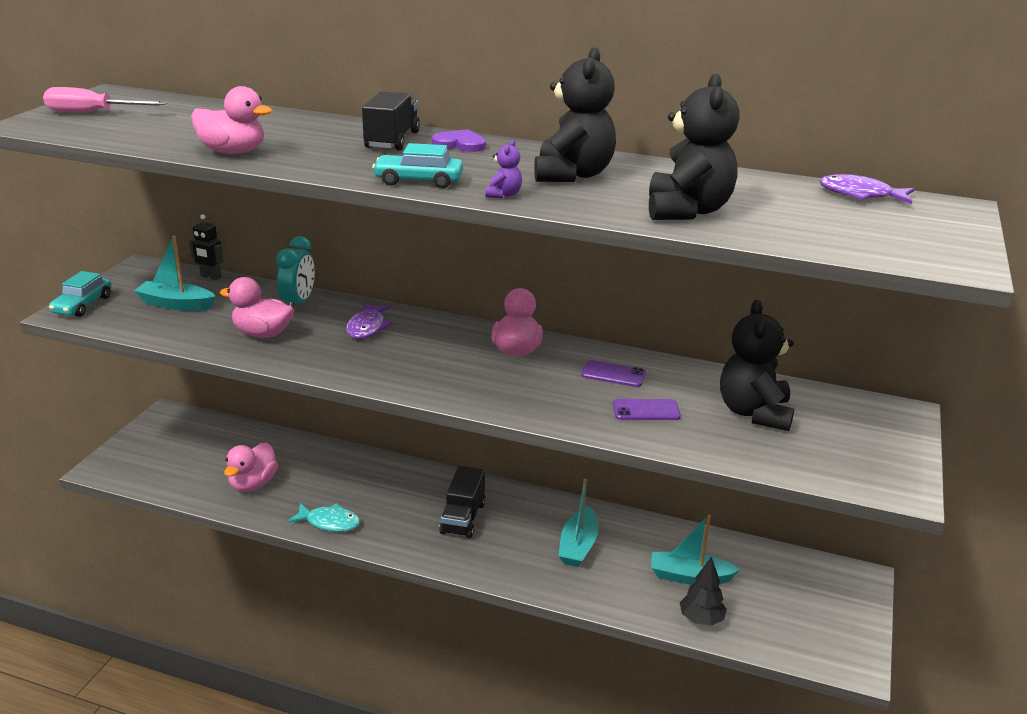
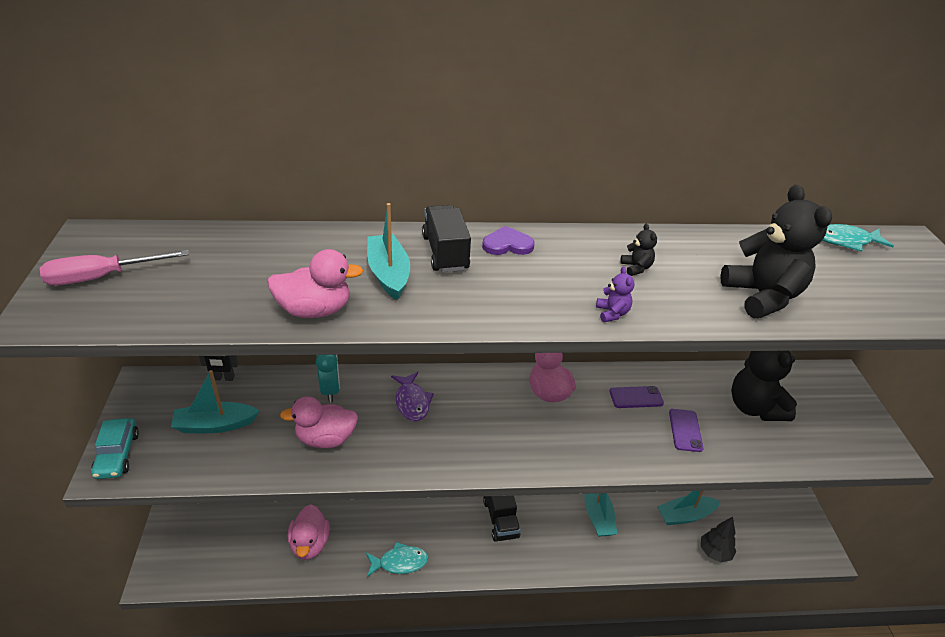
camera: 25 degrees left, 10 degrees up
(323, 144) = (388, 274): none -> turquoise boat
(418, 181) = (525, 312): turquoise car -> none
(573, 175) = (636, 268): black teddy bear -> black teddy bear, size x0.43
(646, 410) = (685, 430): purple phone -> purple phone turned 60 degrees counterclockwise
(860, 195) = (846, 241): purple fish -> turquoise fish

